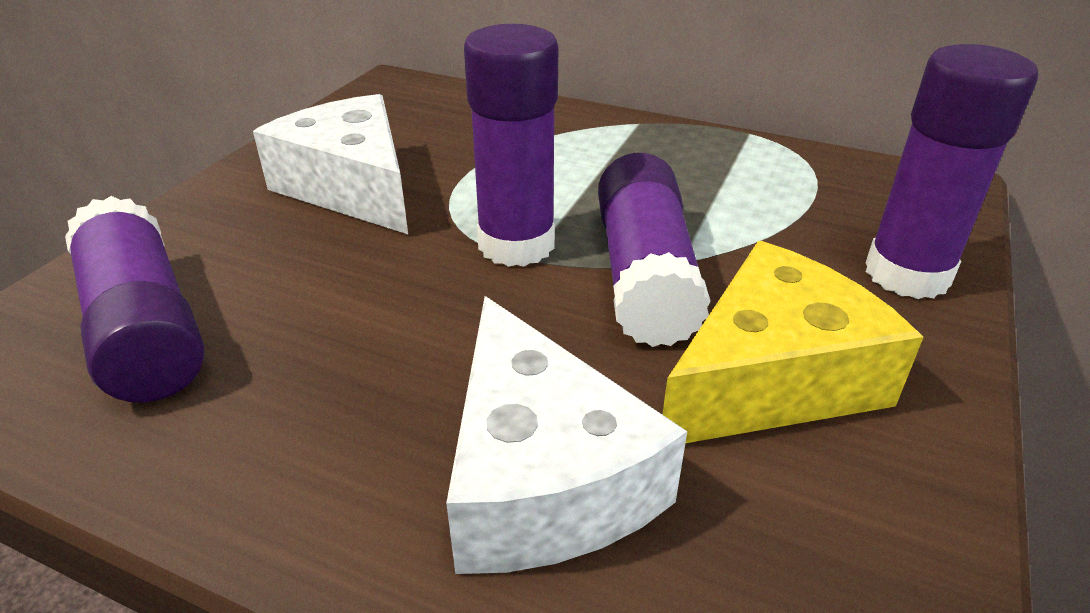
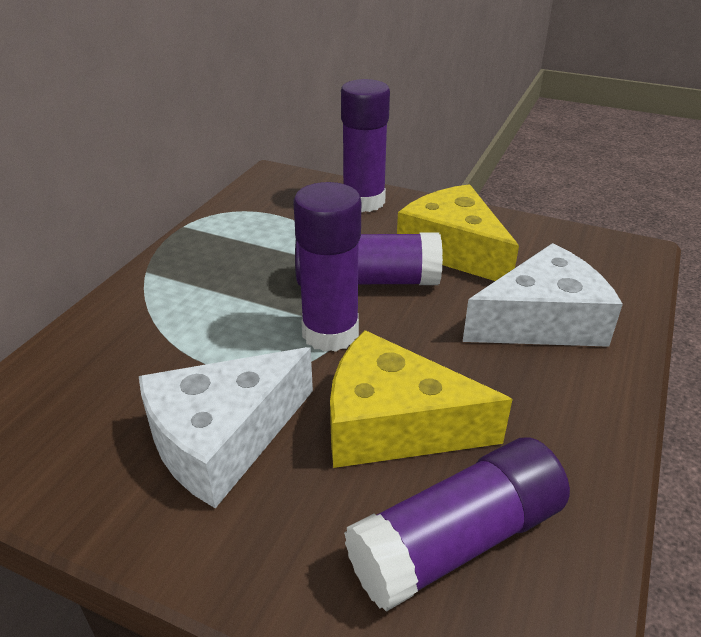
camera: 90 degrees left, 0 degrees up
(334, 291) = (394, 424): none -> yellow cheese

